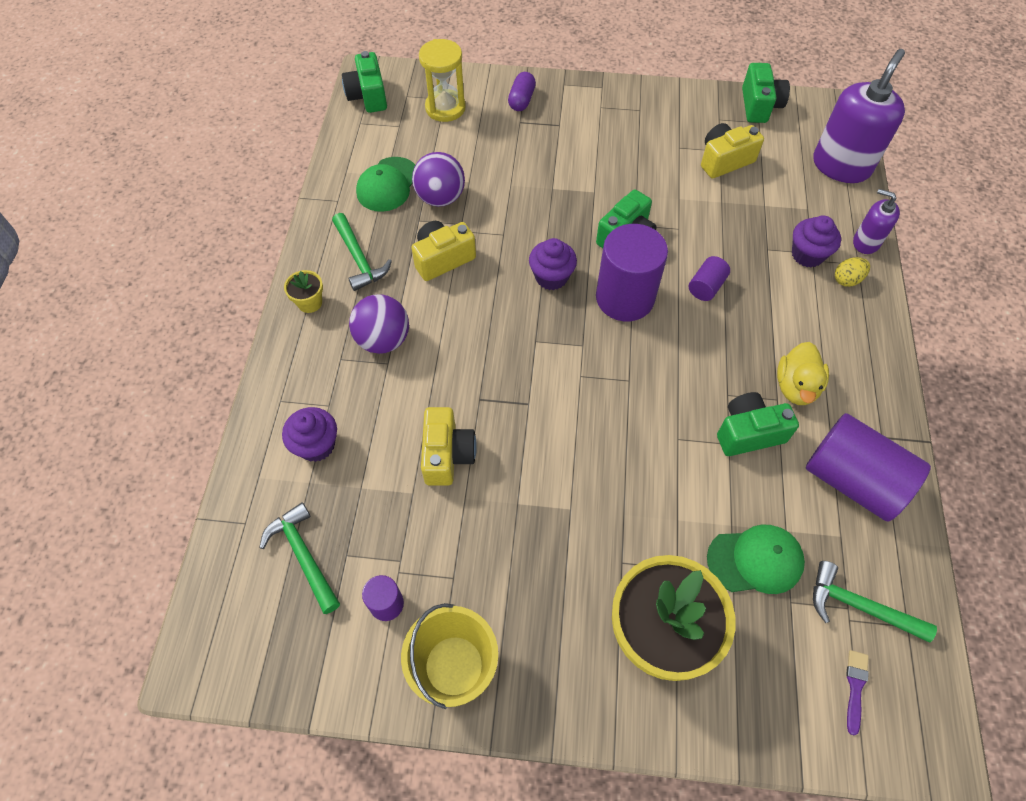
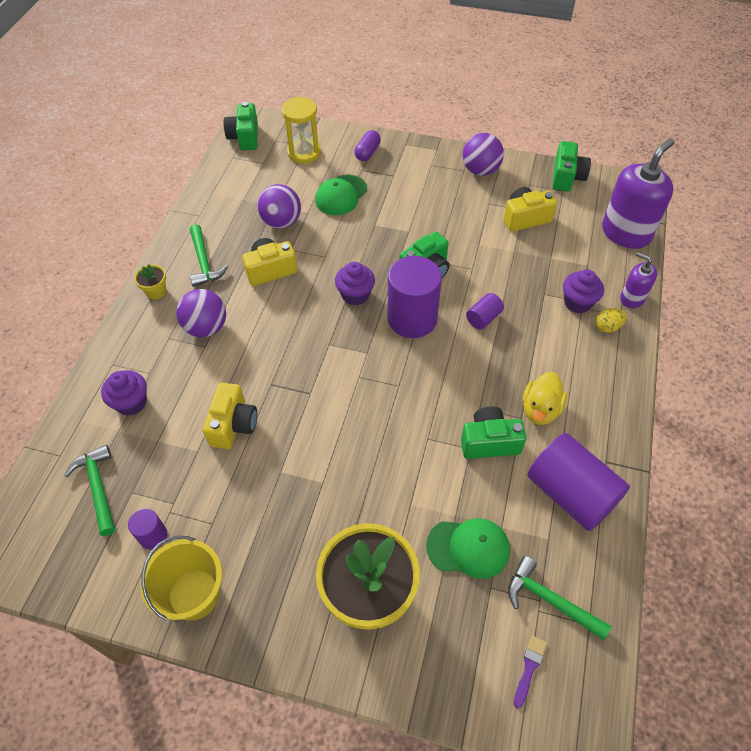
camera: 10 degrees right, 5 degrees down
(387, 185) = (242, 207): green cap -> green cap (341, 195)
(659, 108) = (480, 170): none -> purple ball

